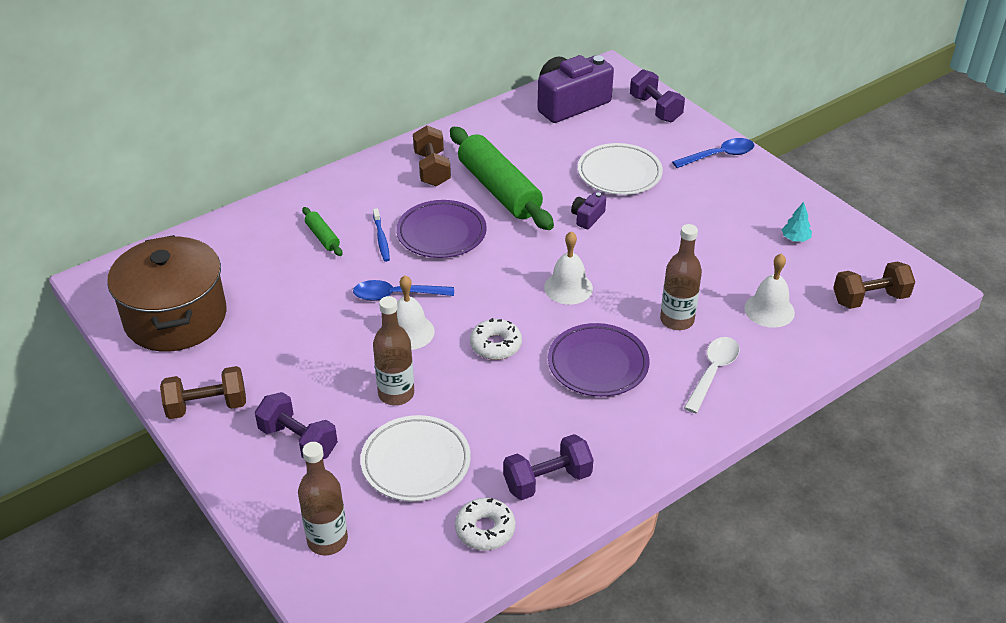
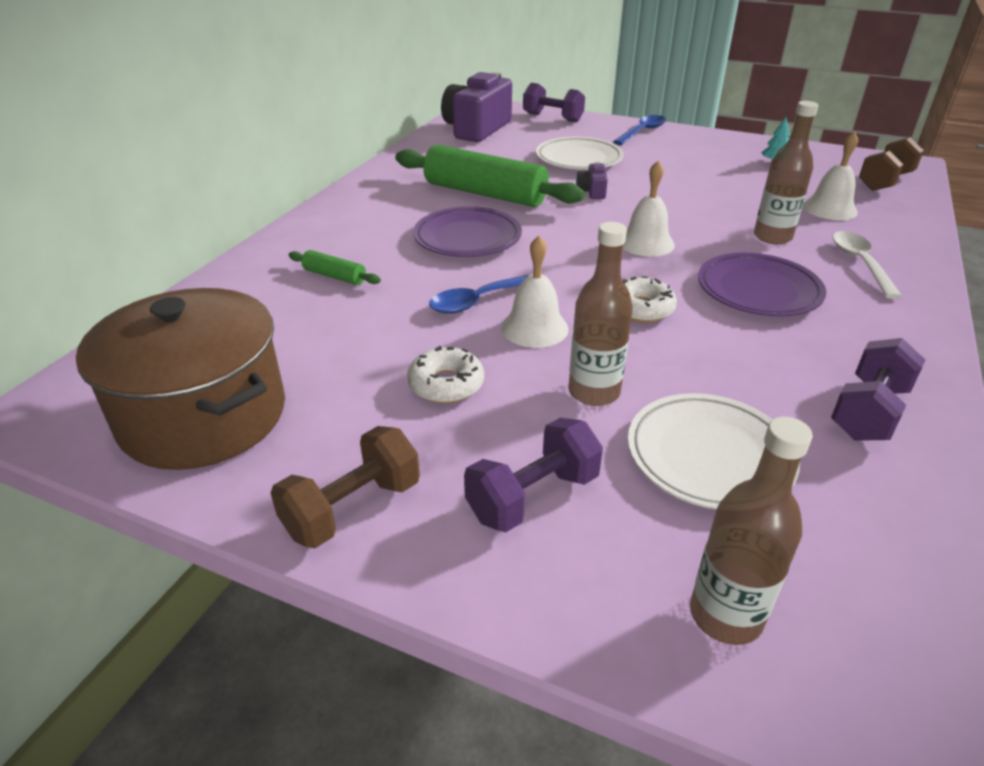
camera: 30 degrees left, 5 degrees down
(298, 441) = (533, 497): purple dumbbell -> purple dumbbell turned 45 degrees counterclockwise
(381, 239) = (407, 260): blue toothbrush -> none
(432, 169) = (399, 196): brown dumbbell -> none
(485, 529) = (886, 496): white donut -> white donut (446, 384)

